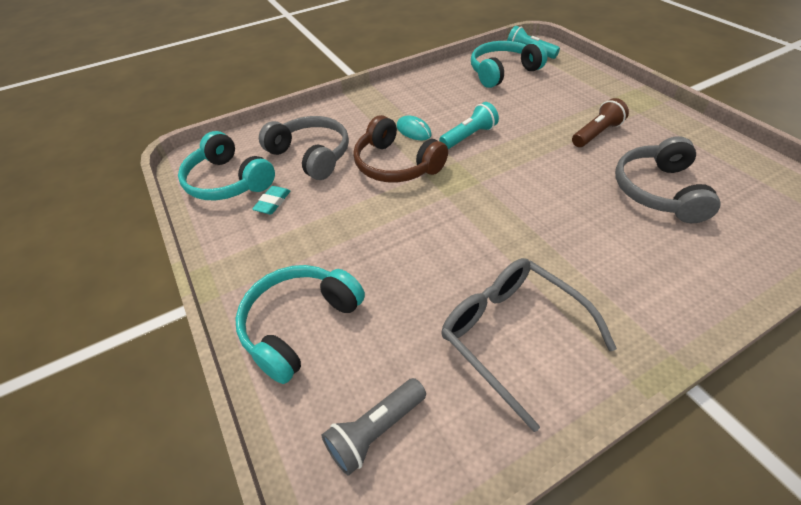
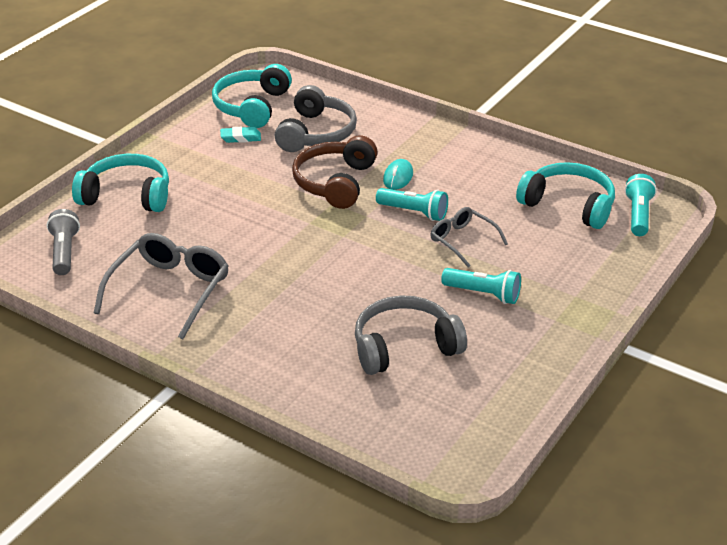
camera: 60 degrees right, 10 degrees down
(375, 431) = (64, 252): grey flashlight -> grey flashlight turned 60 degrees clockwise
(521, 124) = (463, 241): none -> grey glasses
(596, 133) = (483, 294): brown flashlight -> turquoise flashlight

